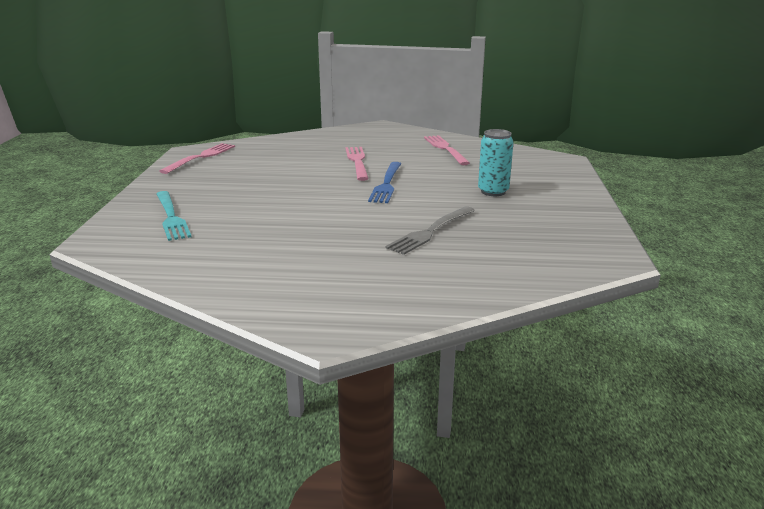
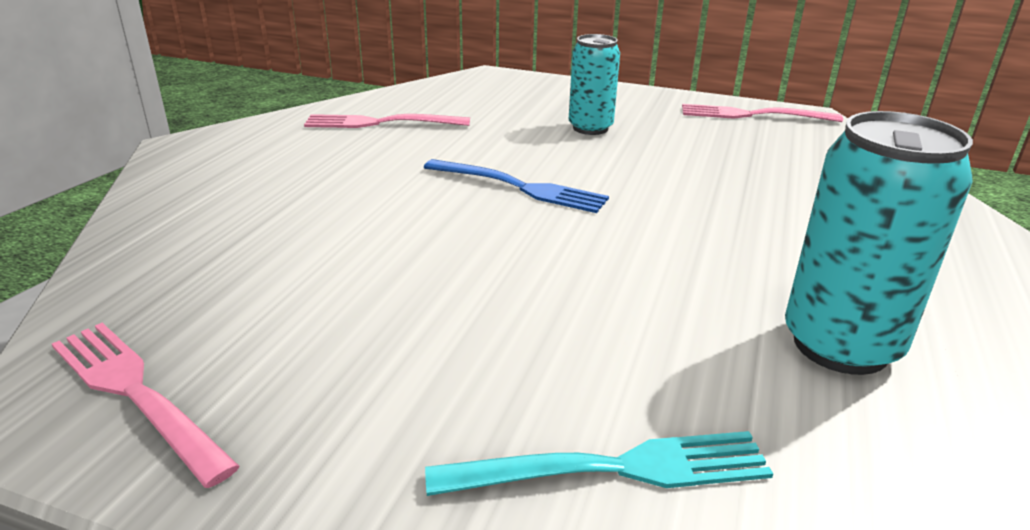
camera: 75 degrees left, 5 degrees up
(259, 255) = (840, 345): none -> turquoise can
(357, 162) = (381, 194): pink fork -> pink fork (752, 115)
(430, 232) = (732, 188): grey fork -> none

